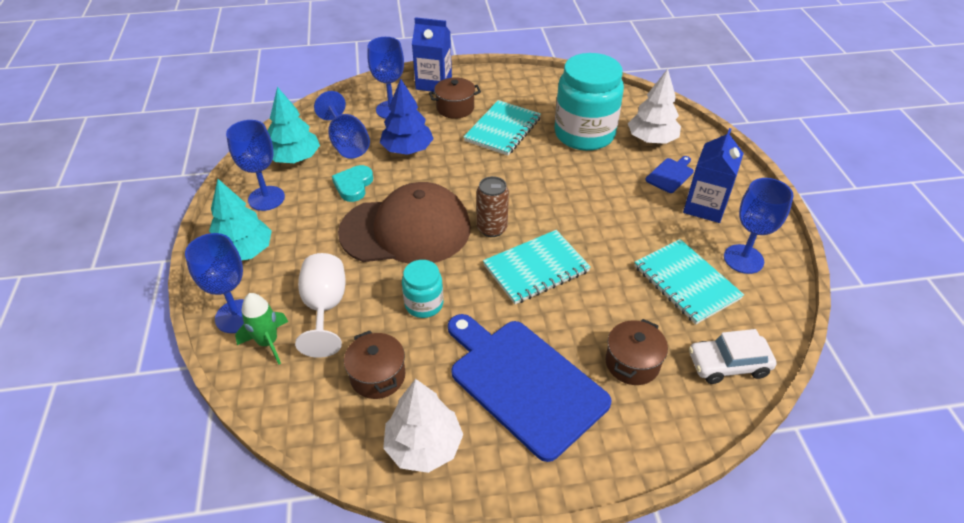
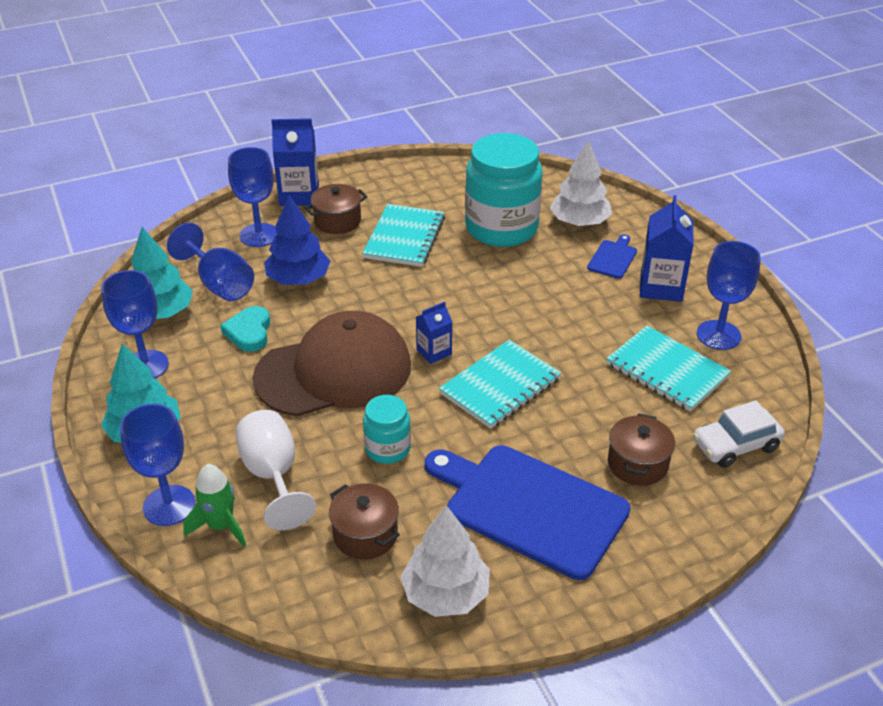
camera: 15 degrees left, 5 degrees down
(492, 228) = (434, 352): brown can -> blue carton

